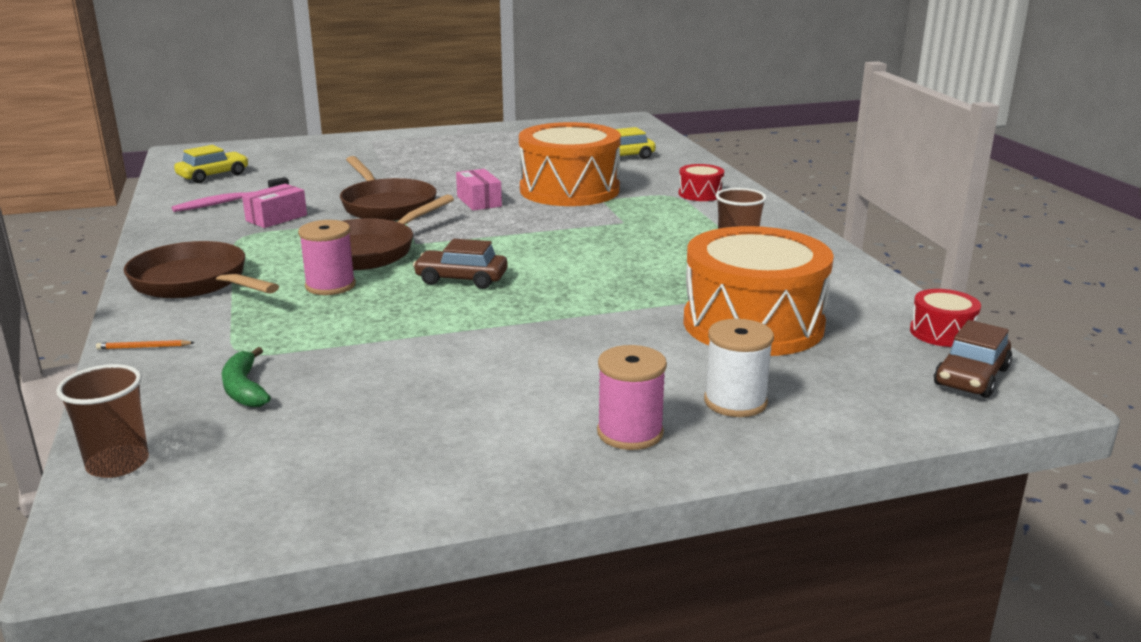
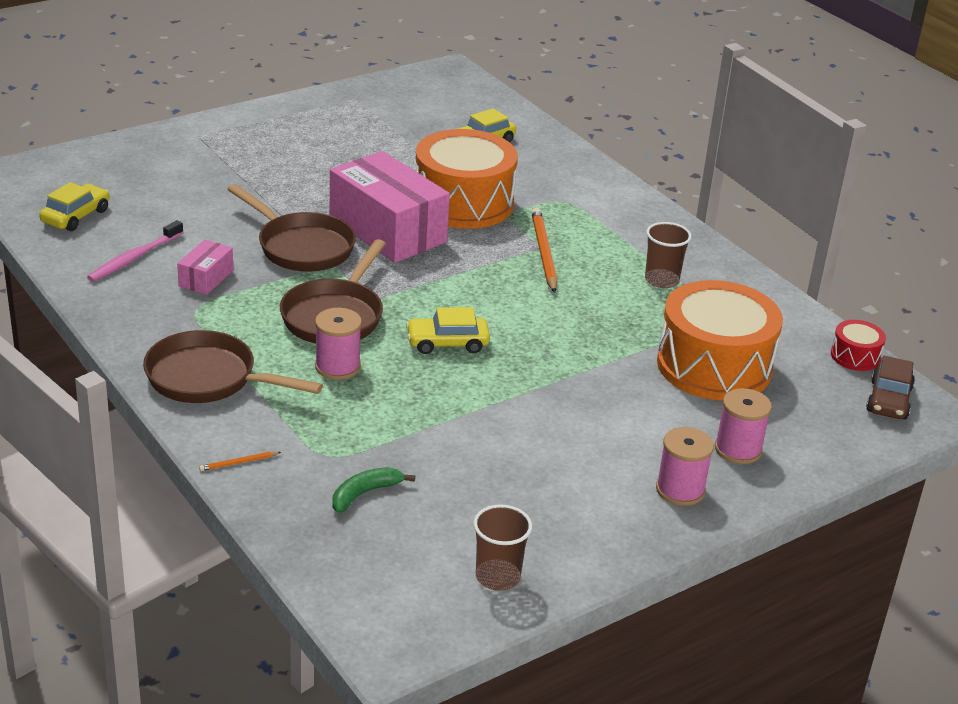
camera: 20 degrees left, 10 degrees up
(118, 464) = (333, 578): brown cup -> brown cup (497, 577)
(244, 389) = (364, 494): green banana -> green banana turned 90 degrees clockwise
(461, 279) = (447, 343): brown car -> yellow car
(479, 201) = (387, 230): pink box -> pink box, size x2.18
(622, 226) = (543, 253): none -> orange pencil
(700, 194) = (589, 196): red drum -> none
(735, 402) = (738, 449): white spool -> pink spool

